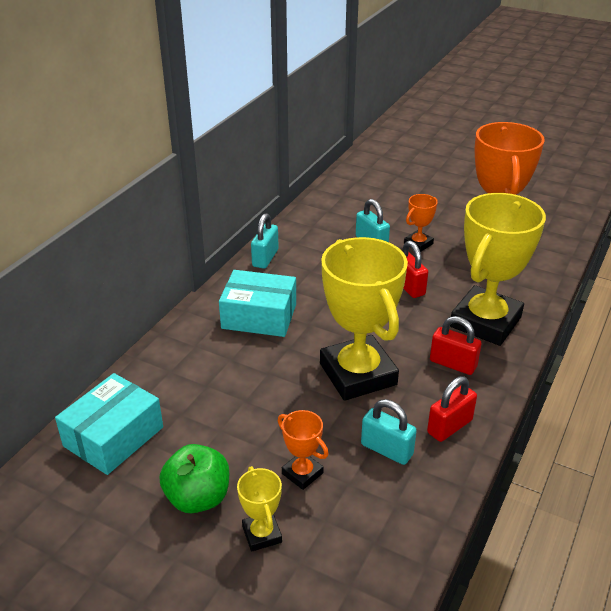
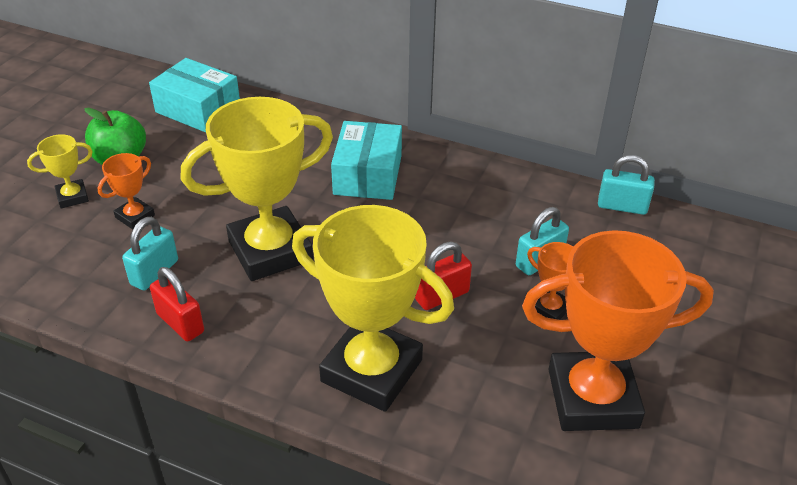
camera: 85 degrees right, 5 degrees up
(265, 258) = (480, 171): turquoise padlock -> turquoise padlock (622, 206)
(453, 364) = (286, 332): red padlock -> none

